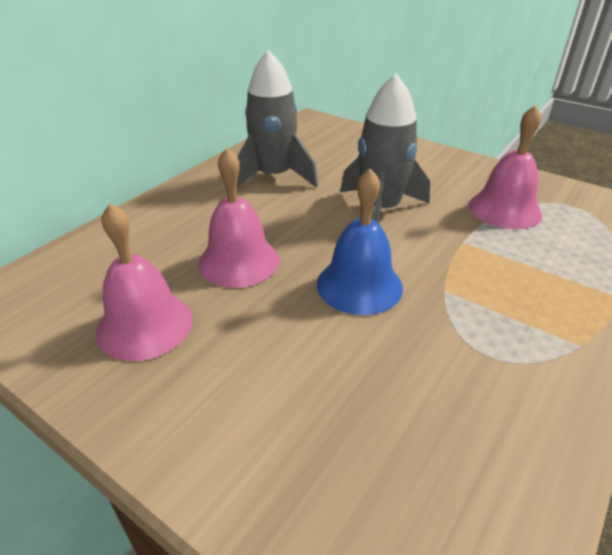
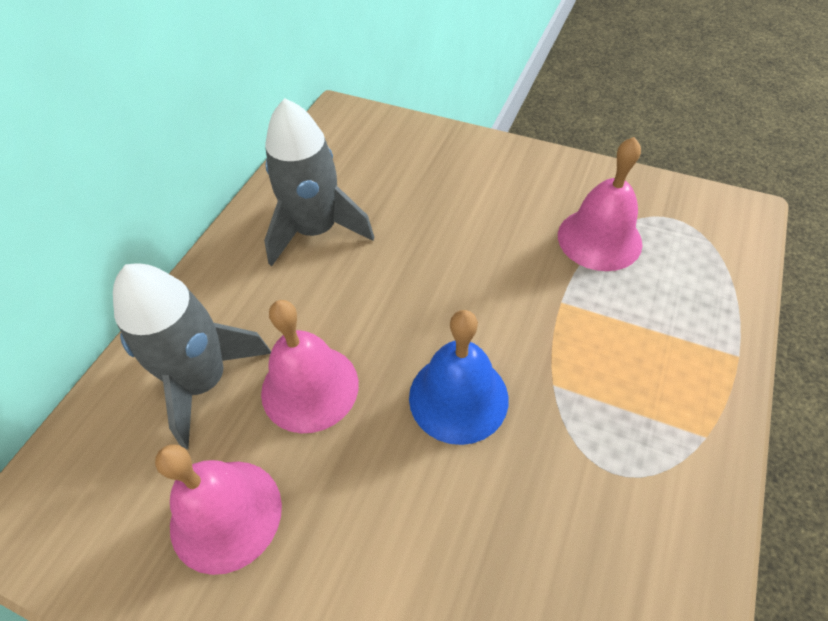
camera: 10 degrees left, 15 degrees up
(380, 210) = (458, 266): grey rocket -> grey rocket (203, 381)

